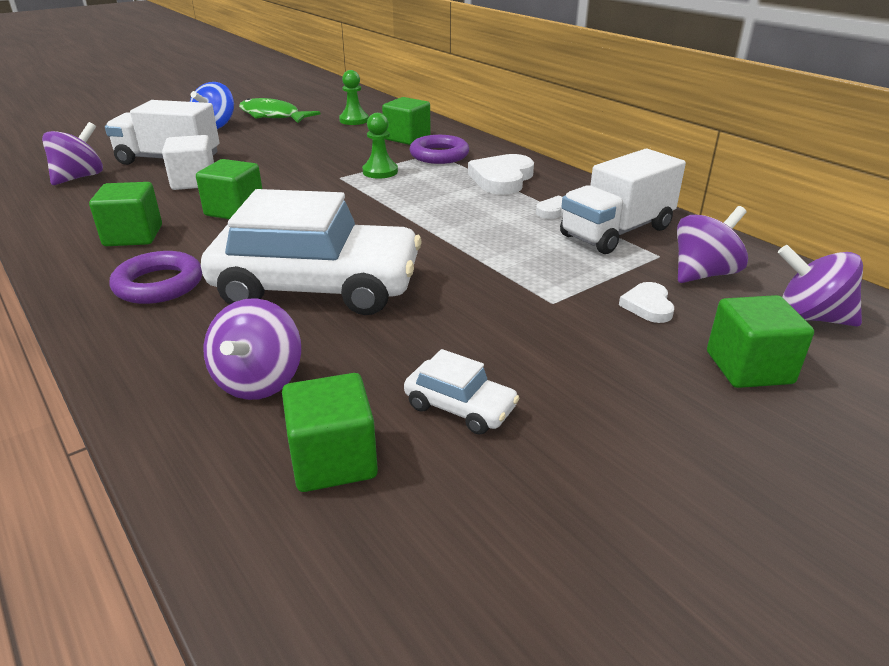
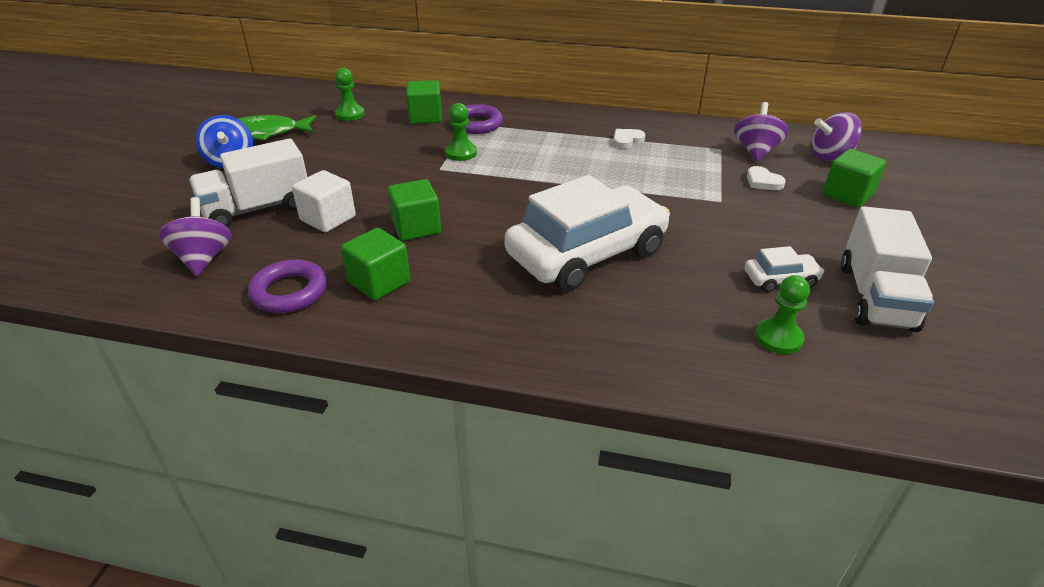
camera: 40 degrees left, 5 degrees up
(159, 284) = (482, 305): purple ring -> purple ring (289, 292)
(259, 381) = (669, 324): purple spinning top -> none
(333, 460) = (778, 338): green cube -> green pawn
(502, 179) = (552, 129): white heart -> none
(616, 232) = (677, 142): white truck -> white truck (875, 297)

